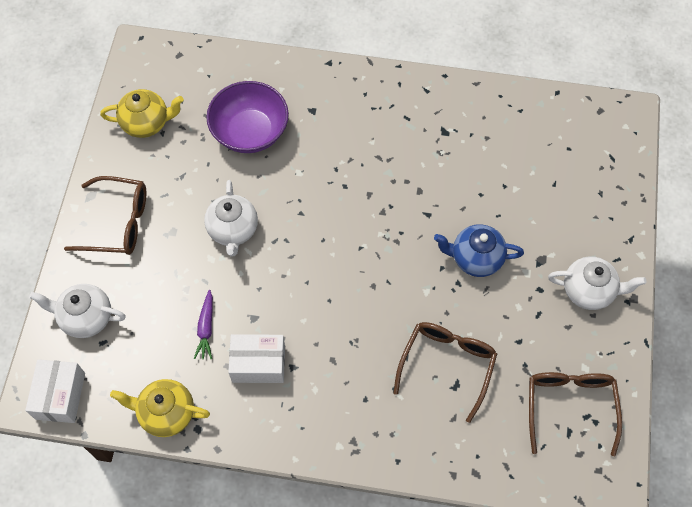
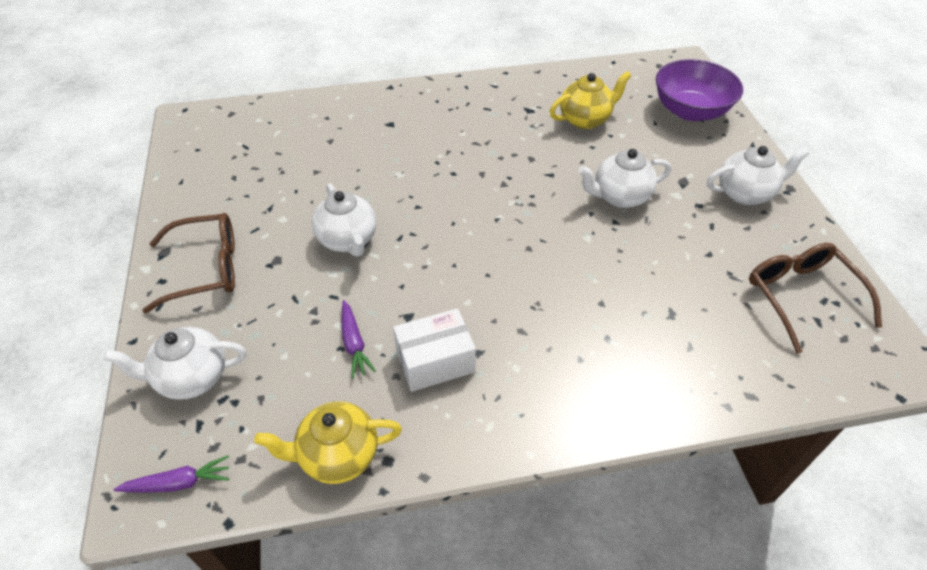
camera: 20 degrees left, 15 degrees down
(60, 396) = (179, 483): white box -> purple carrot
(147, 123) = (213, 173): yellow teapot -> yellow teapot (585, 119)
(250, 132) = (332, 154): purple bowl -> purple bowl (690, 111)
(446, 366) = (650, 298): brown glasses -> none
(475, 258) = (619, 197): blue teapot -> white teapot

